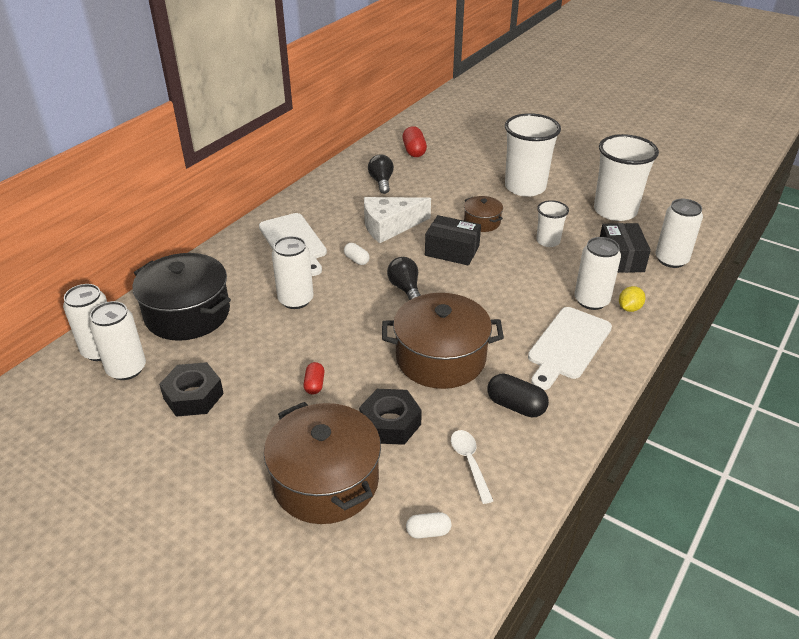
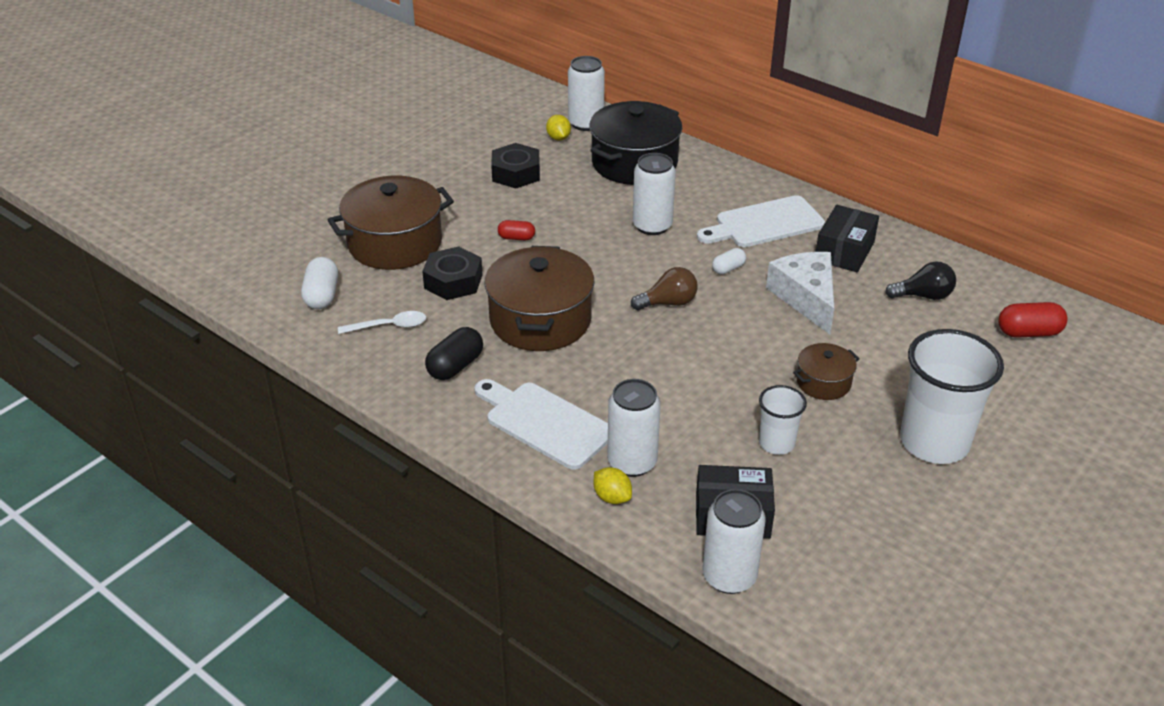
camera: 95 degrees right, 0 degrees up
(126, 369) = (558, 138): white can -> yellow lemon
(405, 288) = (668, 303): black light bulb -> brown light bulb
(428, 532) = (322, 295): white capsule -> white capsule, size x1.62
(452, 251) = (749, 347): black box -> black box (844, 251)
(615, 211) = (872, 540): white cup -> none

